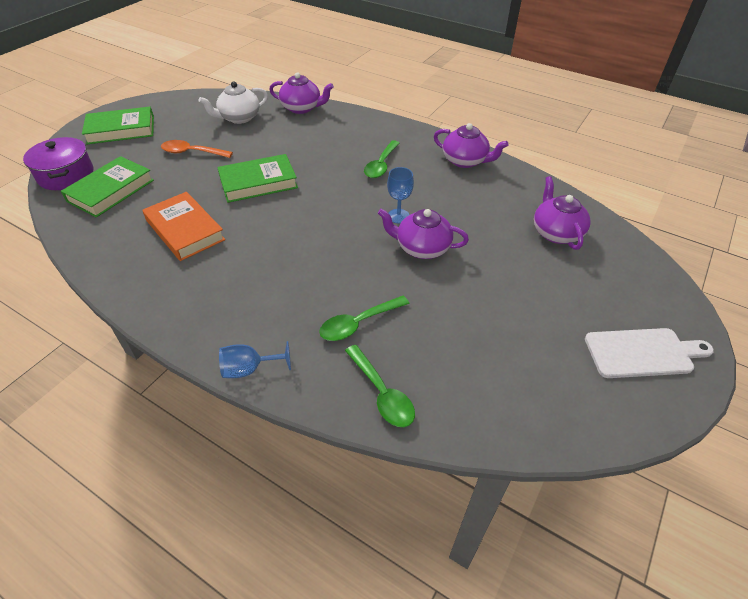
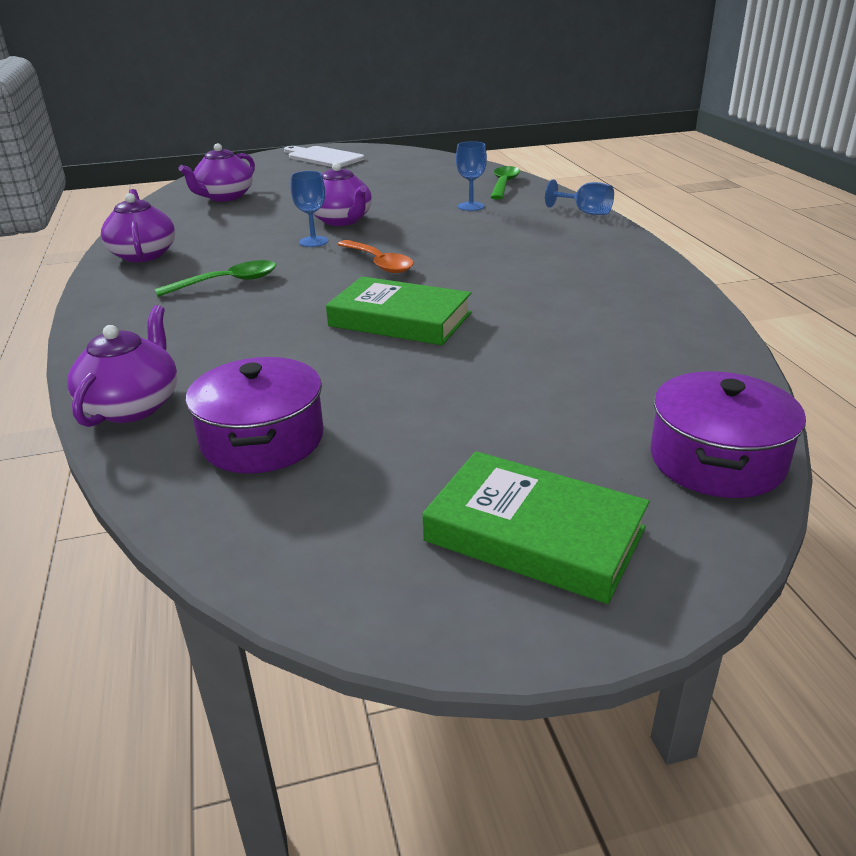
camera: 135 degrees left, 15 degrees down
(111, 191) = (634, 393): green book -> none
(185, 230) = (557, 305): orange book -> none
(192, 152) = (437, 403): orange spoon -> orange spoon (379, 263)
(239, 118) = (262, 439): white teapot -> purple pot
(302, 108) = (133, 406): purple teapot -> purple teapot turned 45 degrees clockwise
(358, 323) = (471, 206): green spoon -> blue goblet

